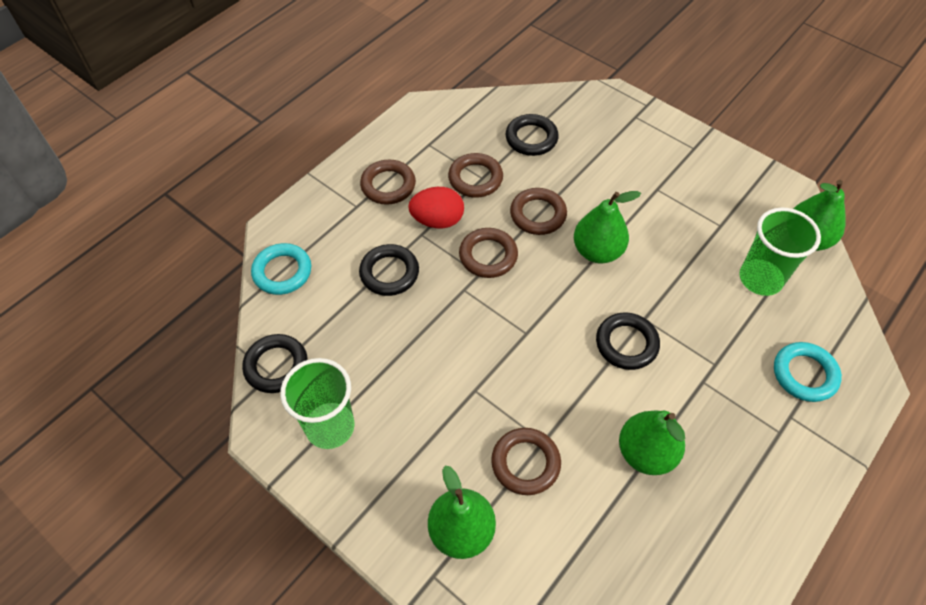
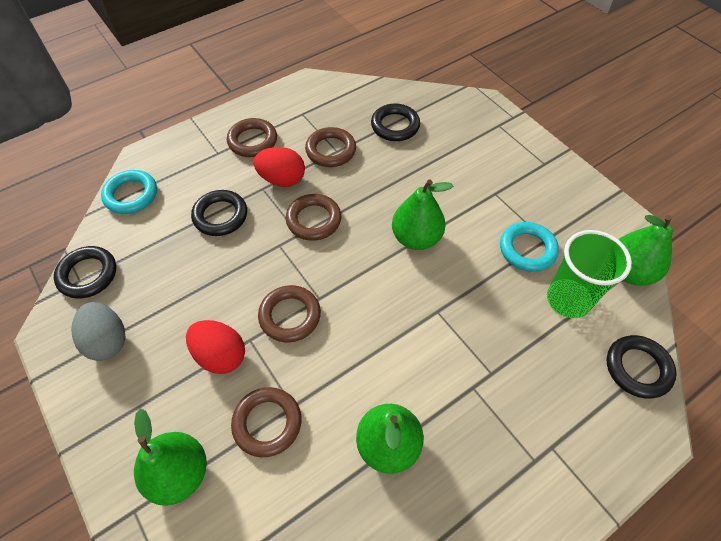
camera: 15 degrees right, 0 degrees up
(330, 427) = (107, 341): green cup -> grey egg
(452, 412) = (220, 355): none -> red egg
(538, 214) = (374, 193): brown ring -> brown ring (290, 316)
(626, 343) = (410, 331): black ring -> black ring (637, 368)
(804, 374) = (582, 407): turquoise ring -> turquoise ring (527, 249)

